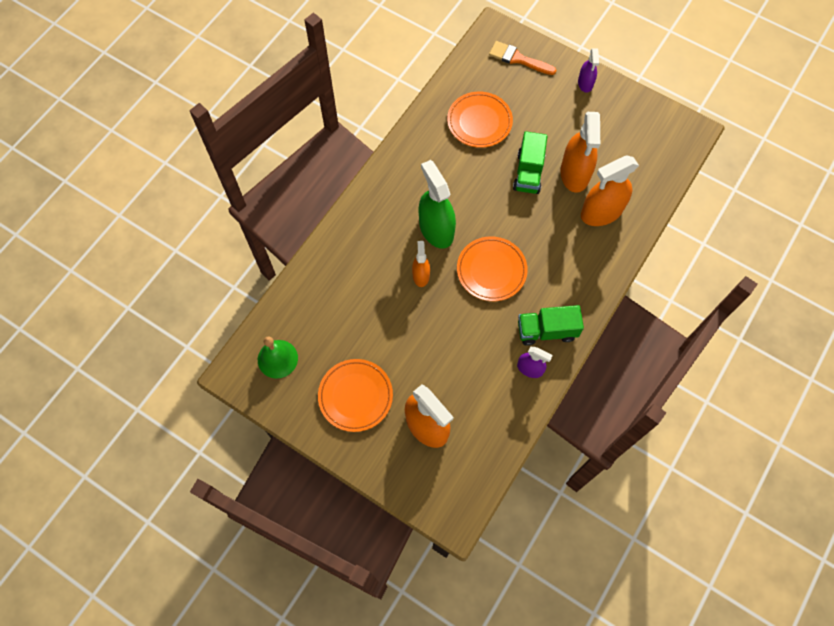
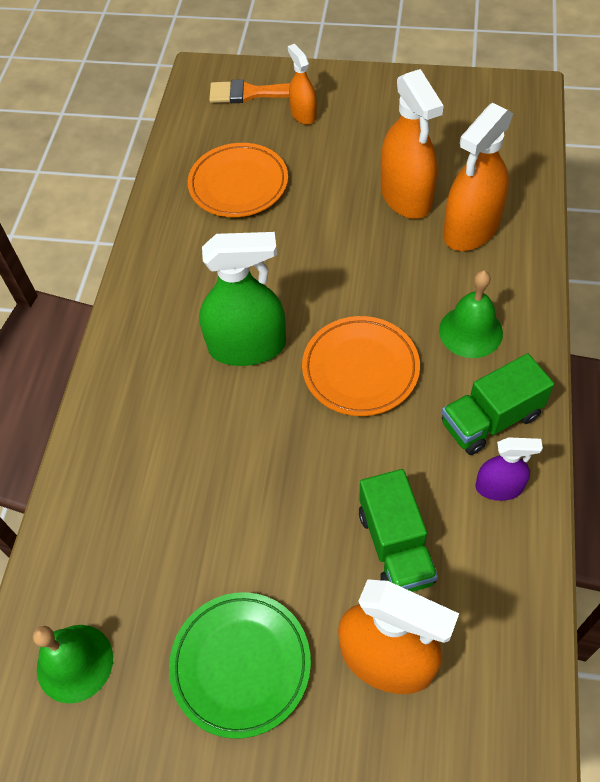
camera: 20 degrees left, 10 degrees down
(355, 396) = (241, 665): orange plate -> green plate
(421, 275) = (256, 421): orange spray bottle -> orange spray bottle (303, 114)
(436, 229) = (247, 346): green spray bottle -> green spray bottle turned 135 degrees clockwise
(528, 173) = (341, 220): green truck -> green truck (395, 546)
(564, 275) = (470, 331): none -> green bell
(585, 83) = (357, 89): purple spray bottle -> none

